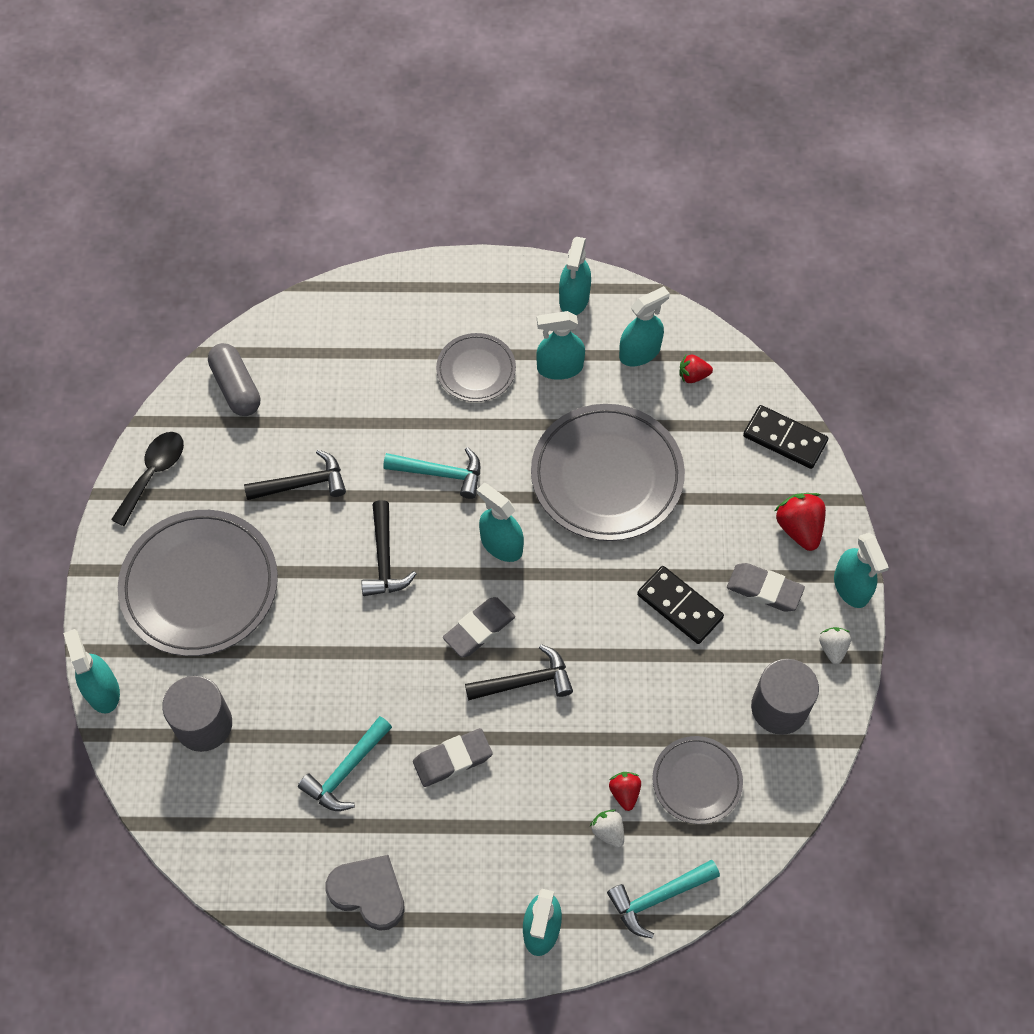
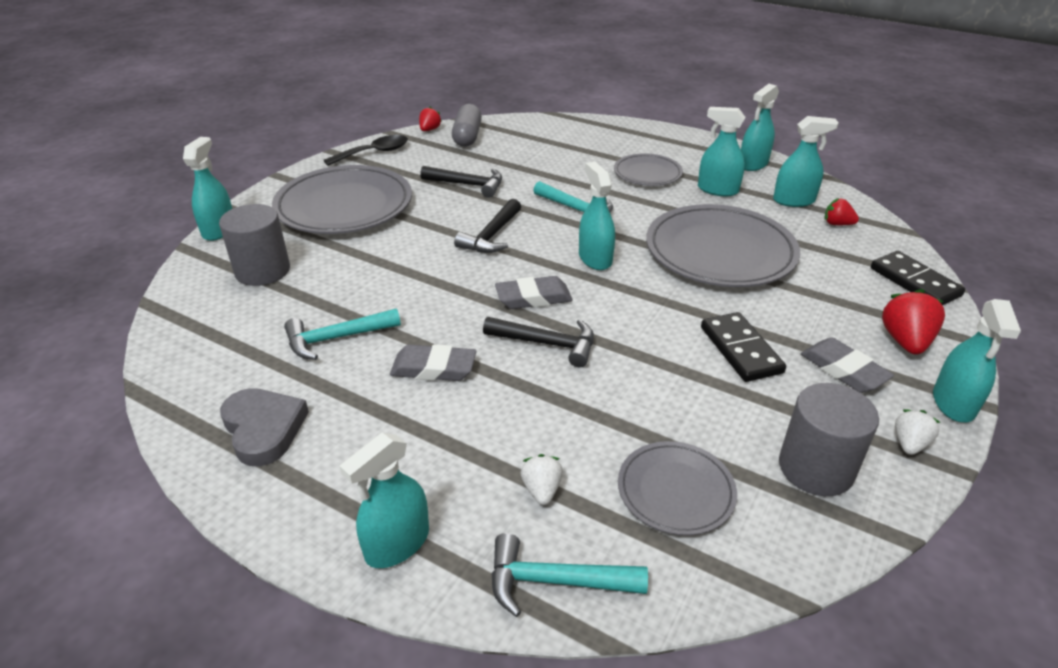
camera: 30 degrees right, 25 degrees down
(624, 793) = (584, 465): red strawberry -> red strawberry (429, 130)

